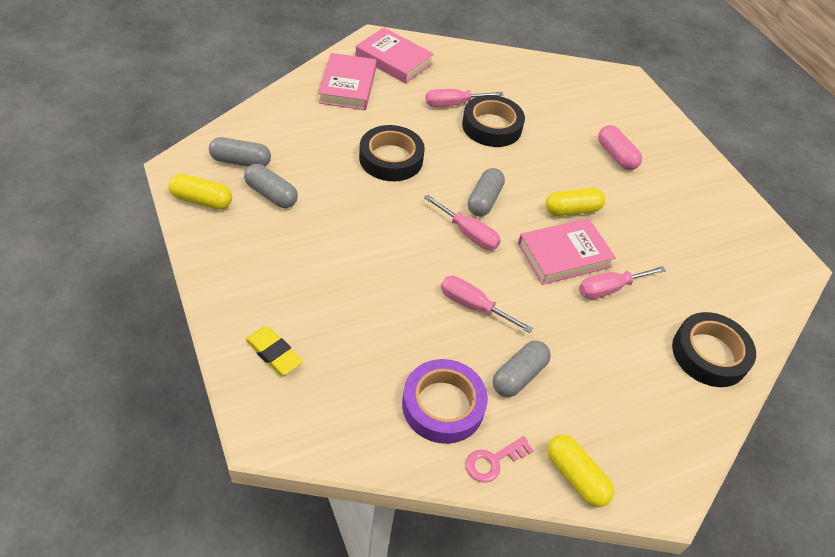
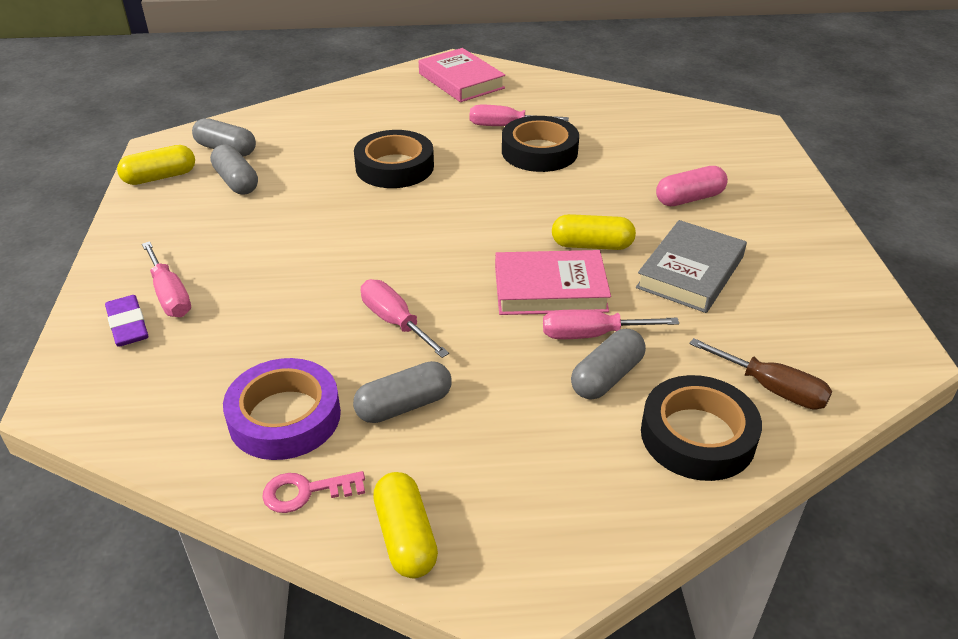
camera: 25 degrees right, 10 degrees down
(202, 200) = (160, 177): yellow capsule -> yellow capsule turned 60 degrees counterclockwise
(274, 353) = (128, 325): yellow eraser -> purple eraser
(347, 86) = (391, 98): pink book -> none
(468, 234) = (439, 249): pink screwdriver -> pink screwdriver (170, 295)
(484, 200) = (482, 220): grey capsule -> grey capsule (607, 377)
(616, 156) = (689, 198): pink capsule -> pink capsule turned 75 degrees clockwise
(646, 222) = (690, 272): none -> grey book
(735, 307) = (772, 389): none -> brown screwdriver

